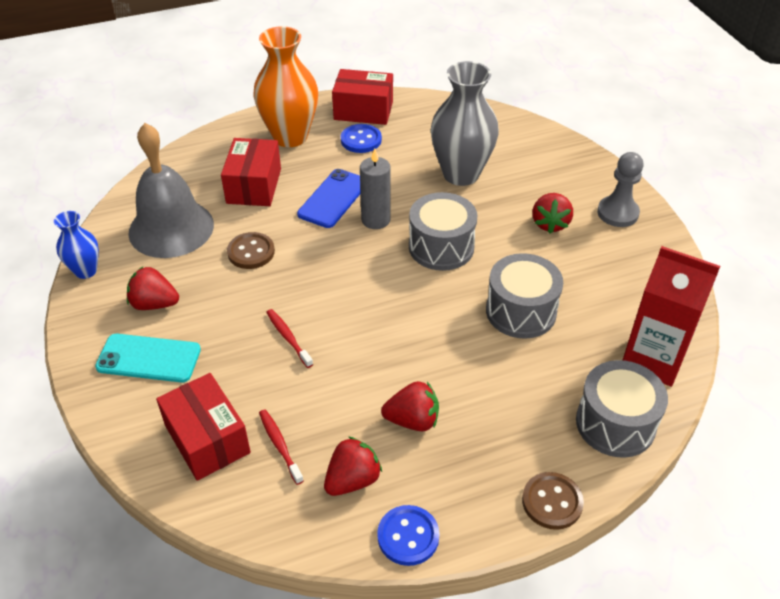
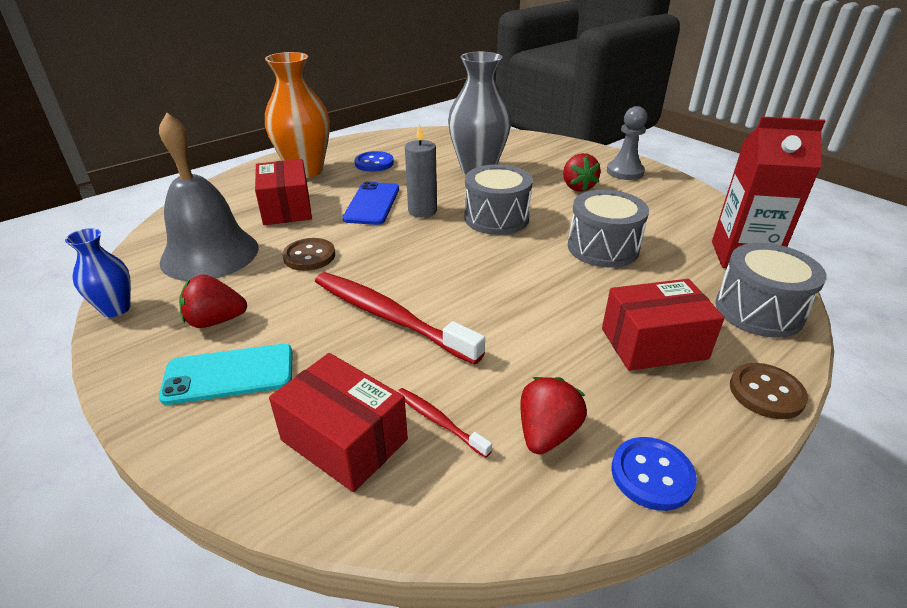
camera: 20 degrees left, 10 degrees down
(288, 337) = (389, 317): red toothbrush -> red toothbrush, size x2.14
(363, 110) = (365, 146): red box -> red box (653, 344)
(412, 420) = (570, 357): red strawberry -> none

